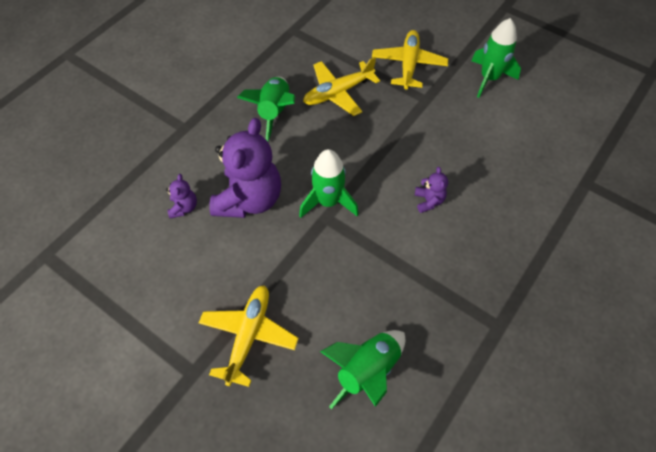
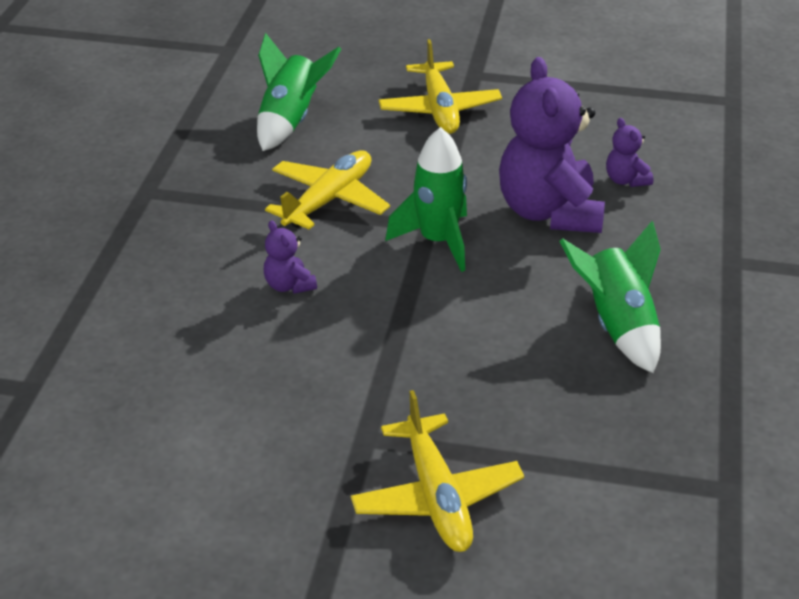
camera: 155 degrees right, 20 degrees down
(338, 93) = (536, 393): yellow plane -> yellow plane (329, 200)
(489, 78) = (252, 525): green rocket -> none

